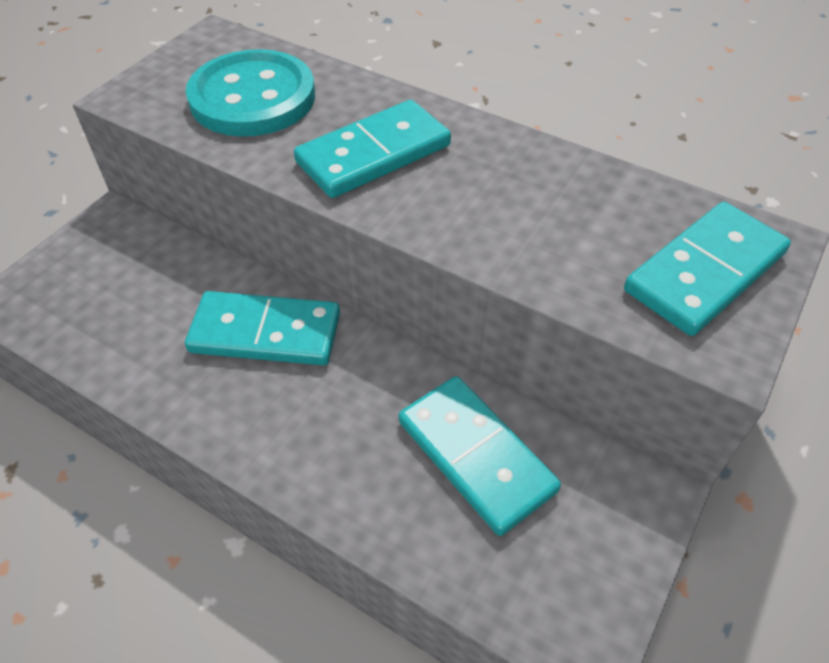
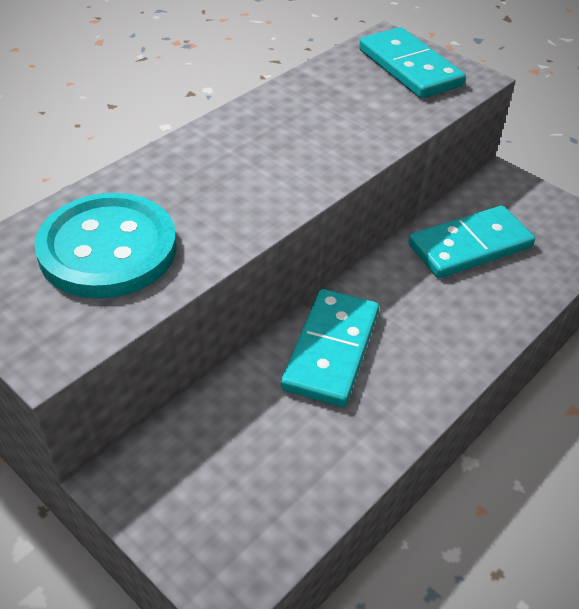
camera: 80 degrees left, 5 degrees down
(374, 154) = (236, 182): turquoise domino -> none

